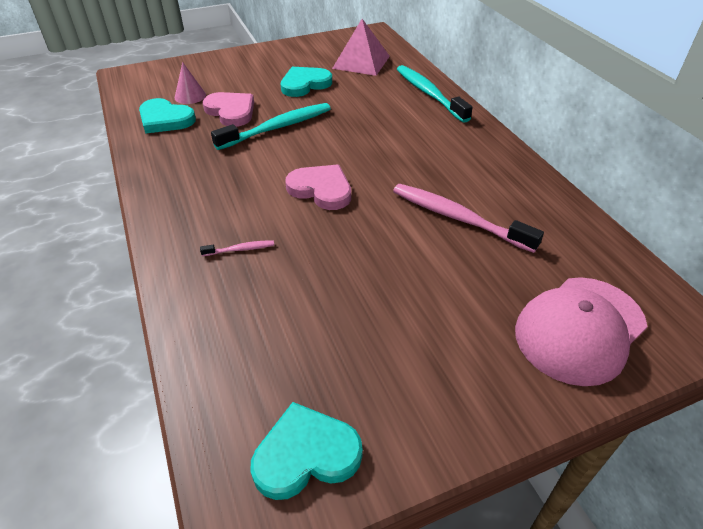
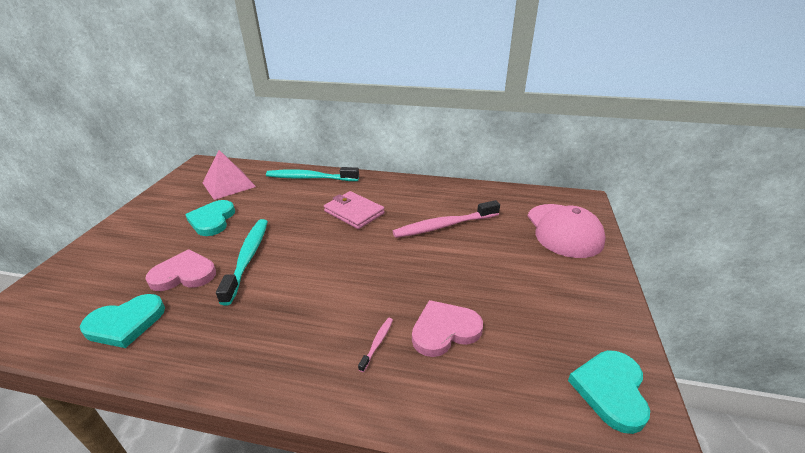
camera: 55 degrees left, 10 degrees down
(190, 96) = (115, 291): pink cone -> none
(321, 189) = (353, 268): pink heart -> pink heart (444, 330)
(406, 148) = (354, 212): none -> pink wallet

